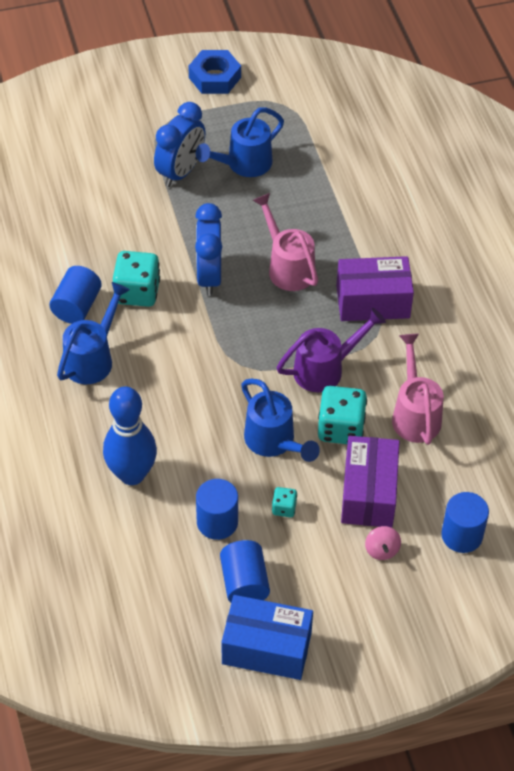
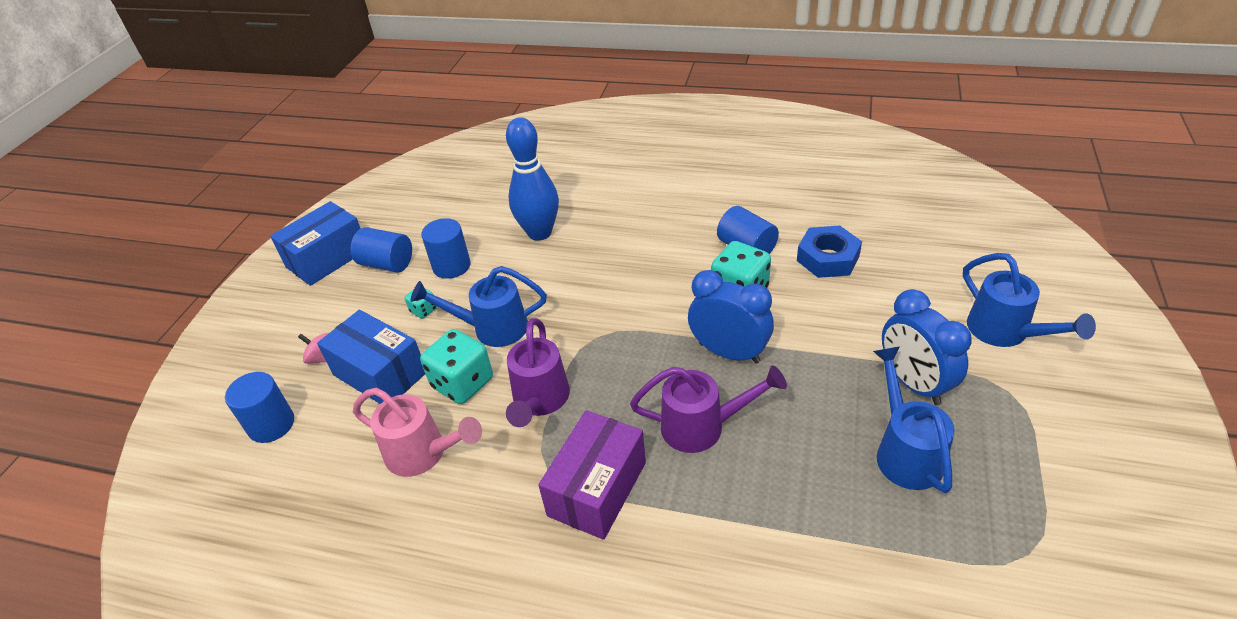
camera: 125 degrees right, 10 degrees down
(92, 358) = (677, 242): blue watering can -> blue watering can (1004, 332)
(214, 77) = (1113, 488): blue nut -> blue nut (828, 258)
(288, 267) = (701, 427): pink watering can -> purple watering can
(368, 493) = (380, 374): purple box -> blue box

